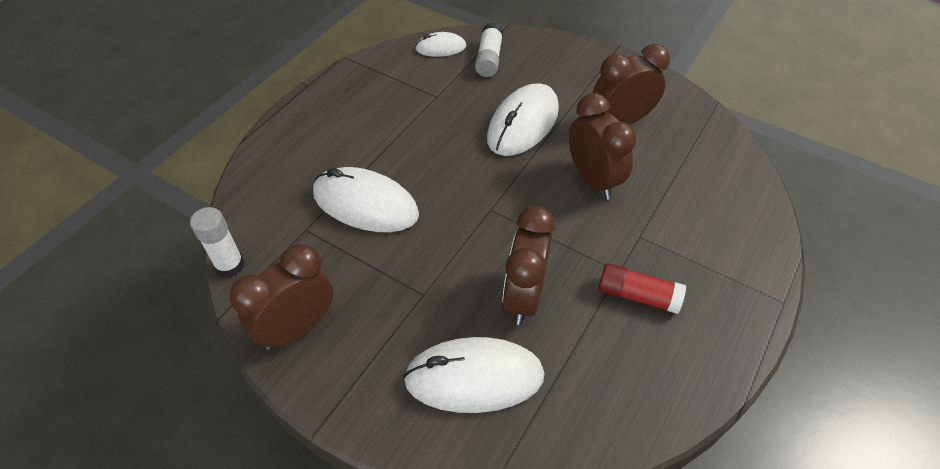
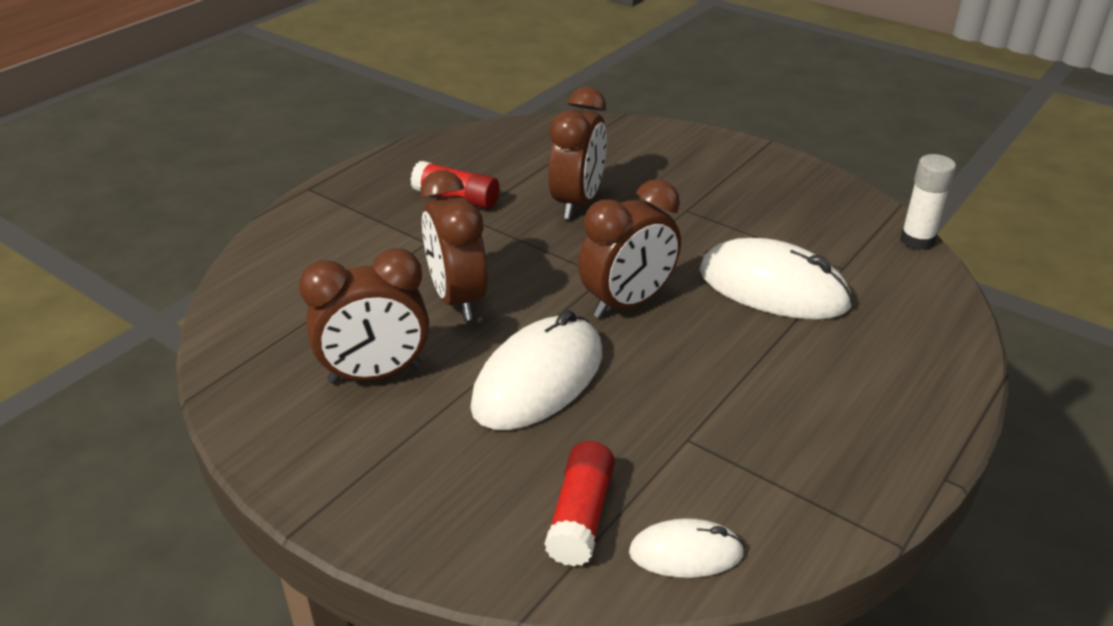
camera: 175 degrees left, 15 degrees down
(297, 328) = (813, 193): brown clock -> brown clock (627, 303)
(474, 378) = (633, 159): white mouse -> none
(489, 59) = (581, 516): white glue stick -> red glue stick

